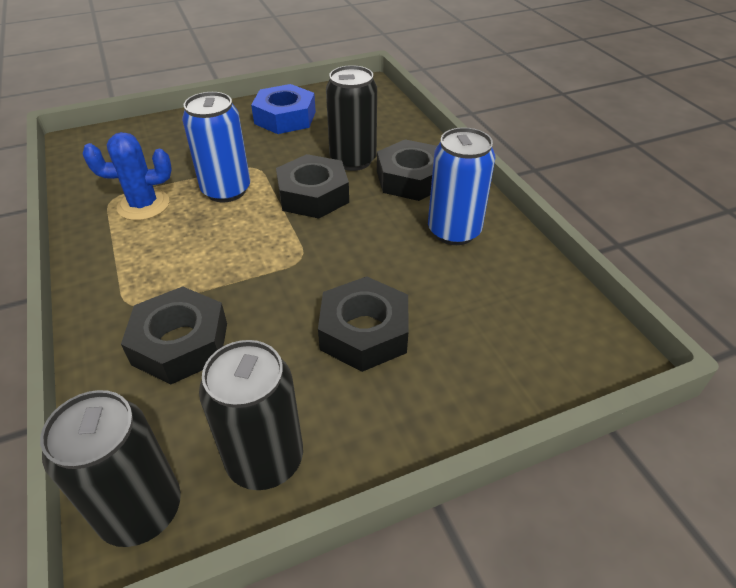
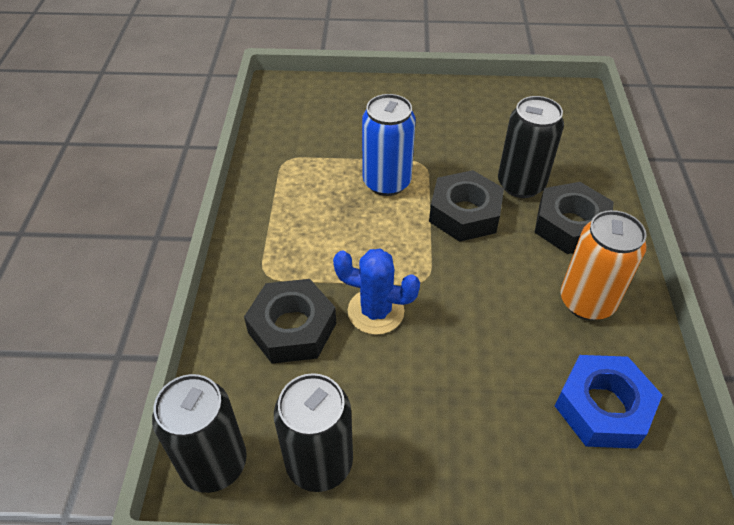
camera: 25 degrees right, 5 degrees up
(143, 205) = (310, 175): blue cactus -> blue cactus (375, 311)
(285, 117) = (474, 112): blue nut -> blue nut (603, 407)
(364, 332) = (450, 378): black nut -> none
(454, 231) = (586, 301): blue can -> orange can

